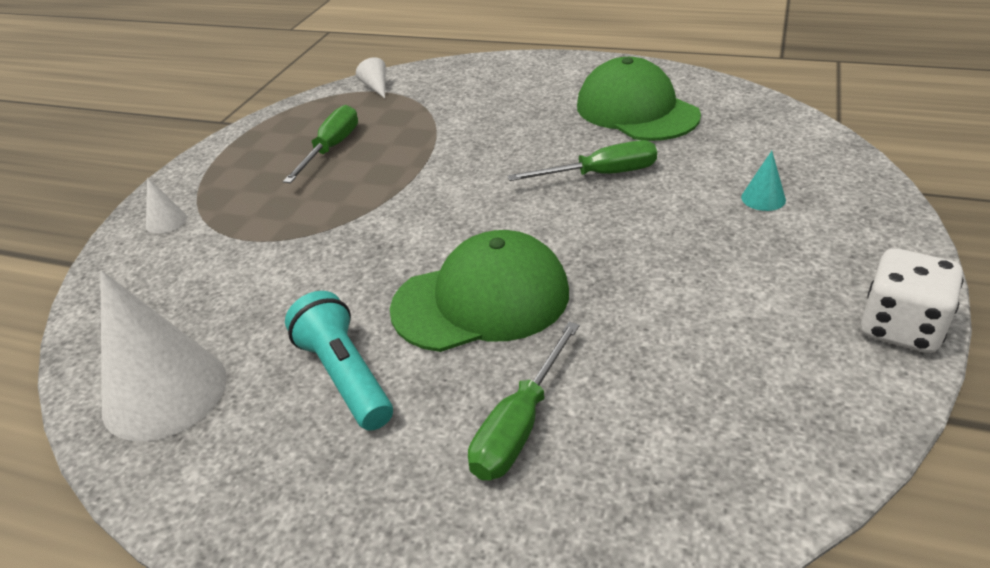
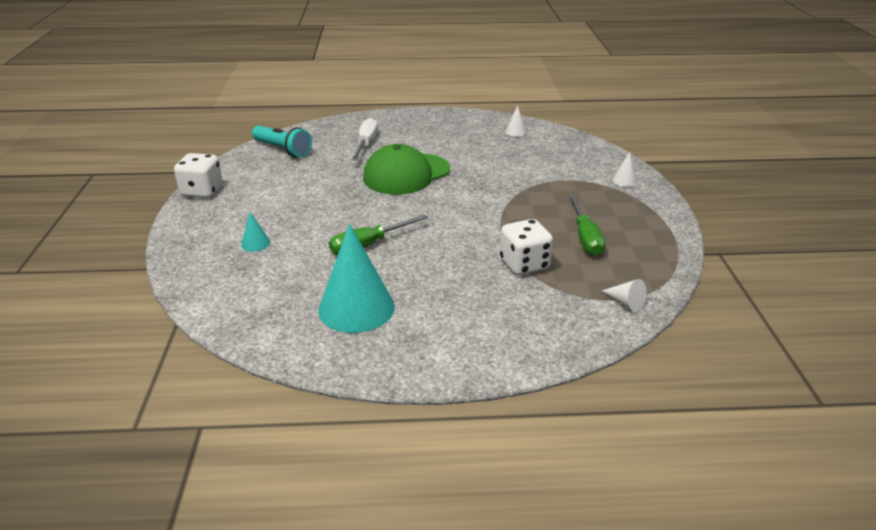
camera: 155 degrees right, 5 degrees down
(165, 392) = (515, 132): white cone -> white cone, size x0.43
(344, 376) = (447, 145): turquoise flashlight -> turquoise flashlight (283, 150)
(432, 129) = (524, 264): none -> white dice
(519, 425) = (366, 144): green screwdriver -> white screwdriver
(636, 110) = (356, 308): green cap -> turquoise cone

